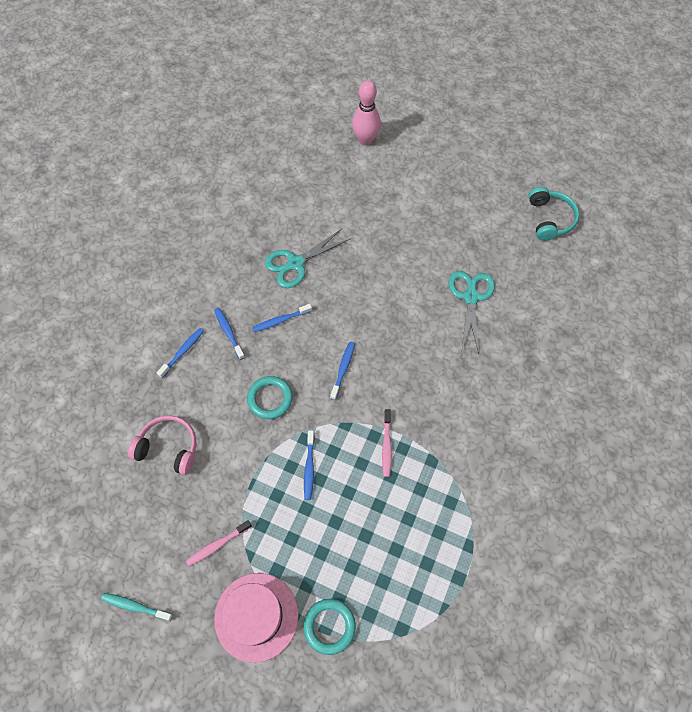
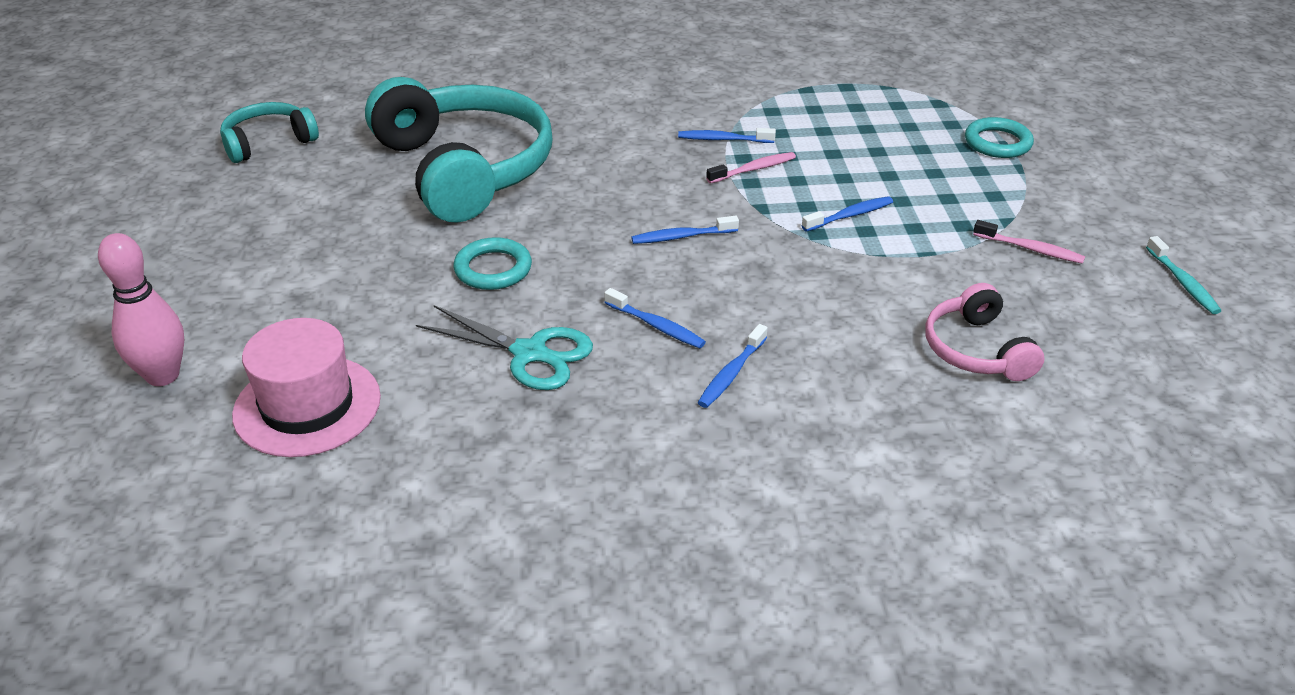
camera: 120 degrees left, 25 degrees down
(183, 352) = (817, 411): blue toothbrush -> blue toothbrush (723, 139)
(256, 616) = (1058, 190): pink hat -> pink hat (307, 406)
(270, 399) = (795, 284): turquoise ring -> turquoise ring (493, 269)
(471, 297) = (464, 169): turquoise scissors -> turquoise headphones

